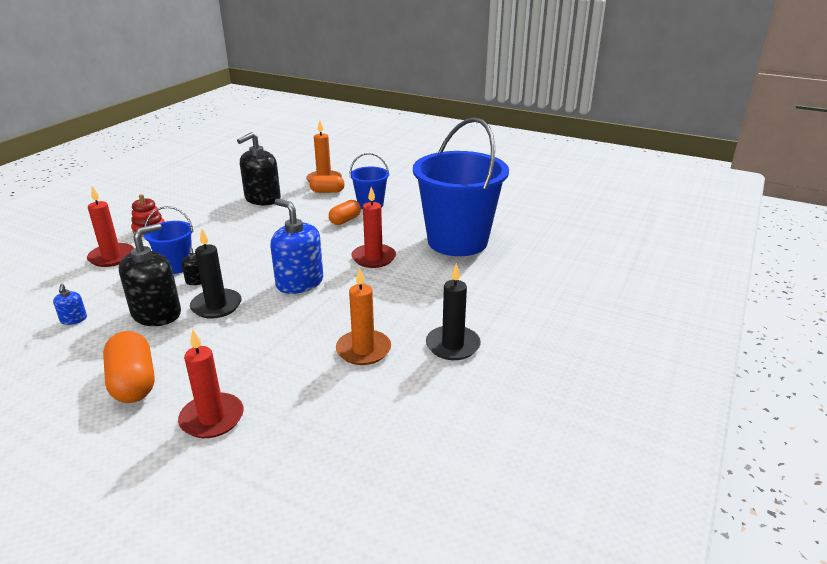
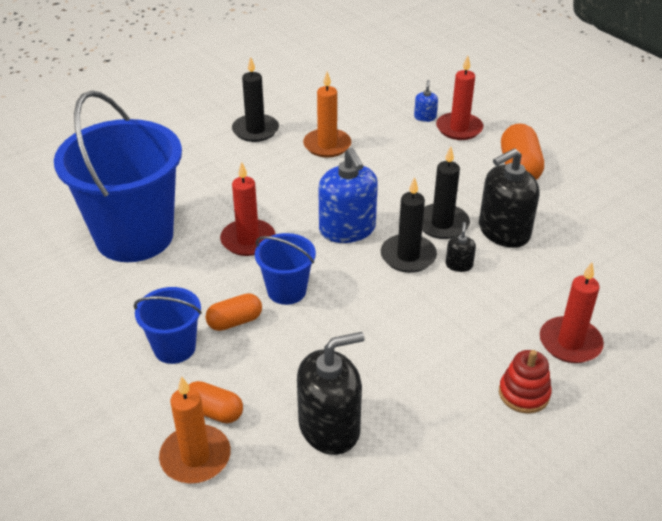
camera: 155 degrees left, 10 degrees up
(73, 319) = (590, 248): blue soap dispenser -> blue soap dispenser (425, 117)
(176, 266) = (483, 298): blue bucket -> blue bucket (286, 291)
(241, 277) = (408, 256): none -> black candle

